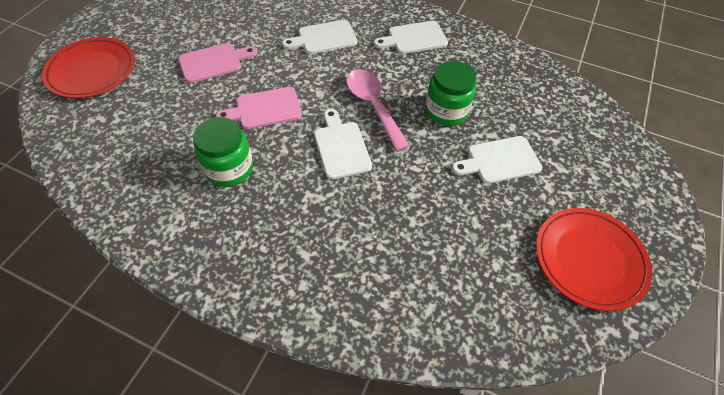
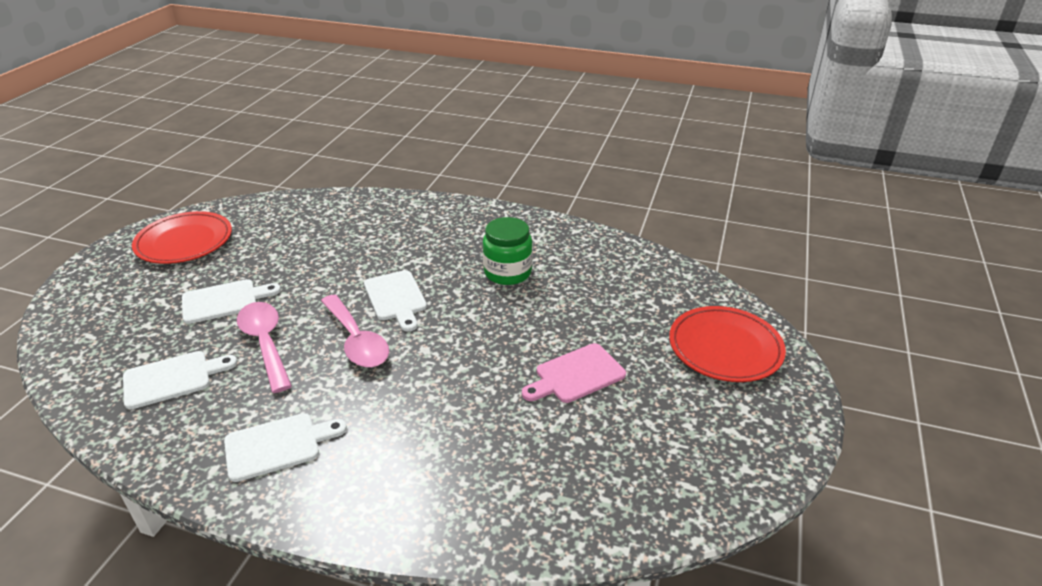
camera: 175 degrees right, 20 degrees down
(265, 109) = (489, 326): pink cutting board -> none
(324, 38) = (425, 430): white cutting board -> white cutting board (172, 379)
(446, 111) = (265, 343): green jar -> pink spoon

